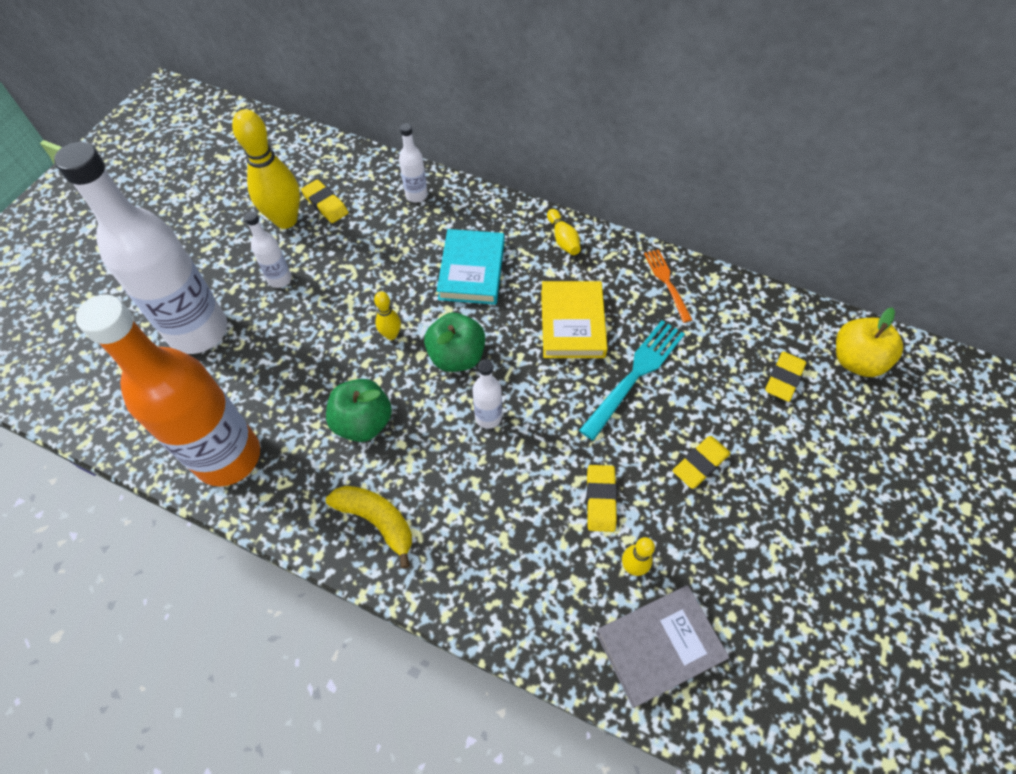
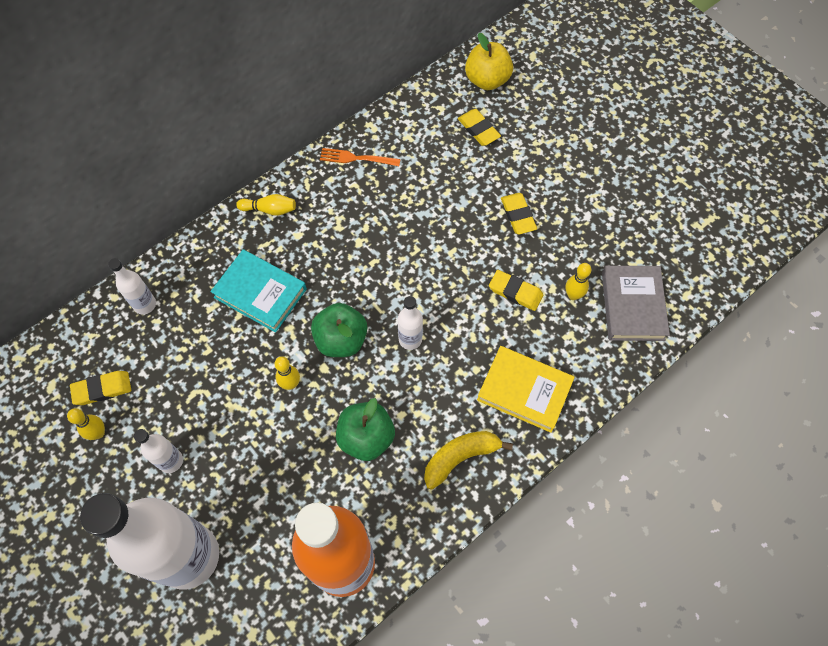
camera: 65 degrees left, 5 degrees up
(286, 220) = (98, 433): yellow bowling pin -> yellow bowling pin, size x0.48
(572, 323) = (357, 241): yellow book -> yellow book (524, 391)
(635, 375) = (426, 220): turquoise fork -> none

